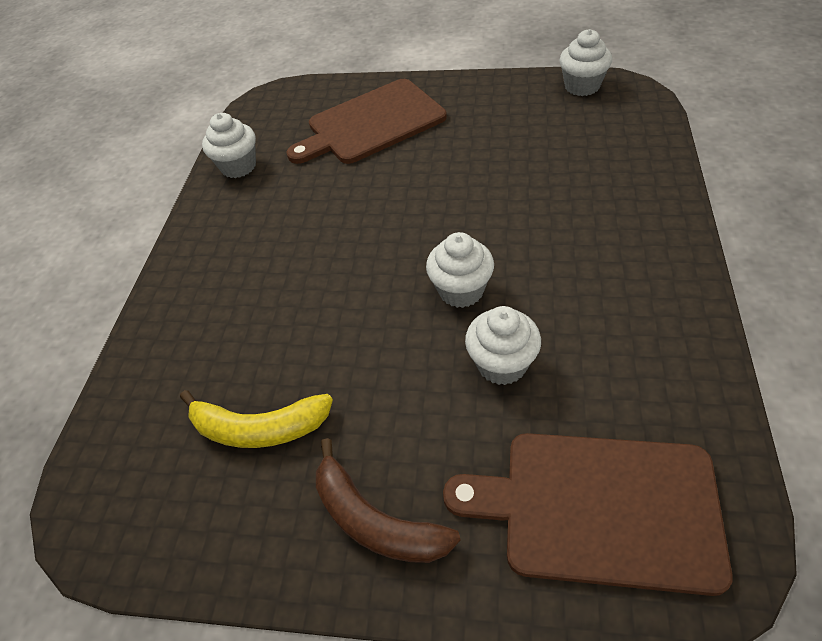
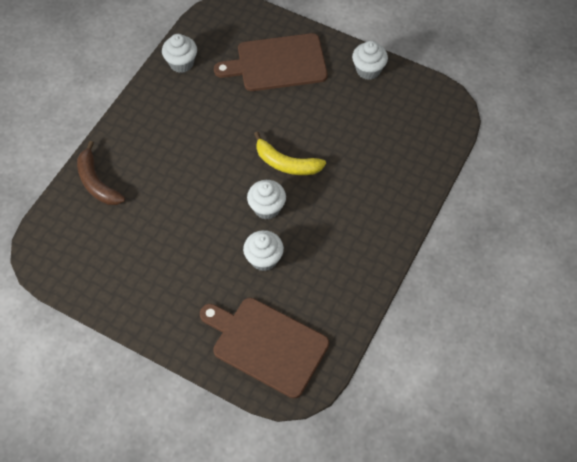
camera: 15 degrees right, 10 degrees up
(259, 428) = (131, 242): yellow banana -> yellow banana (286, 163)
(375, 521) = (166, 308): brown banana -> brown banana (97, 182)
(582, 86) = (426, 91): white cupcake -> white cupcake (368, 70)

